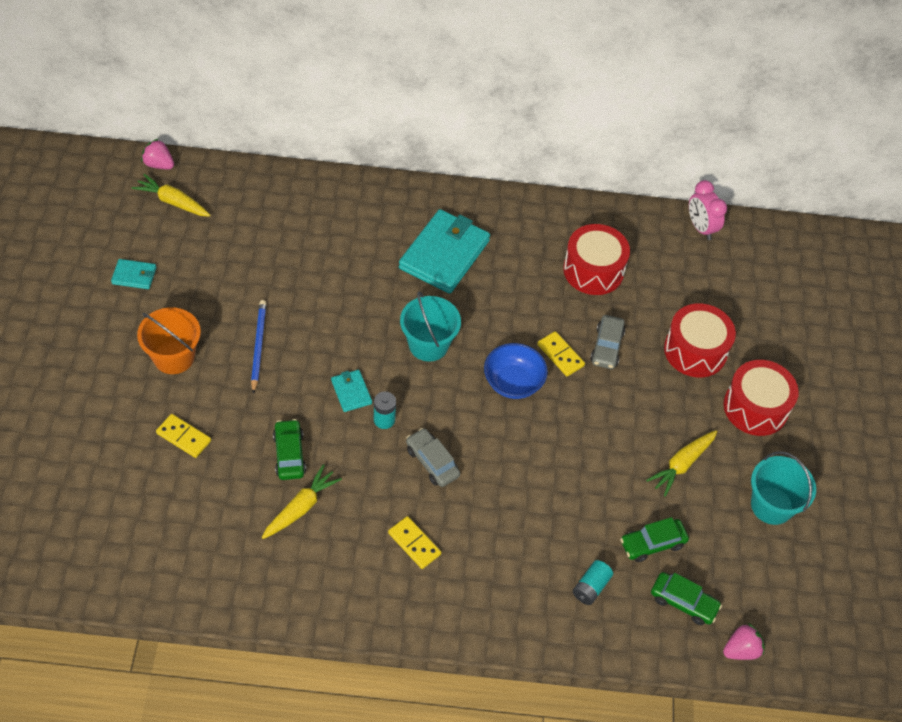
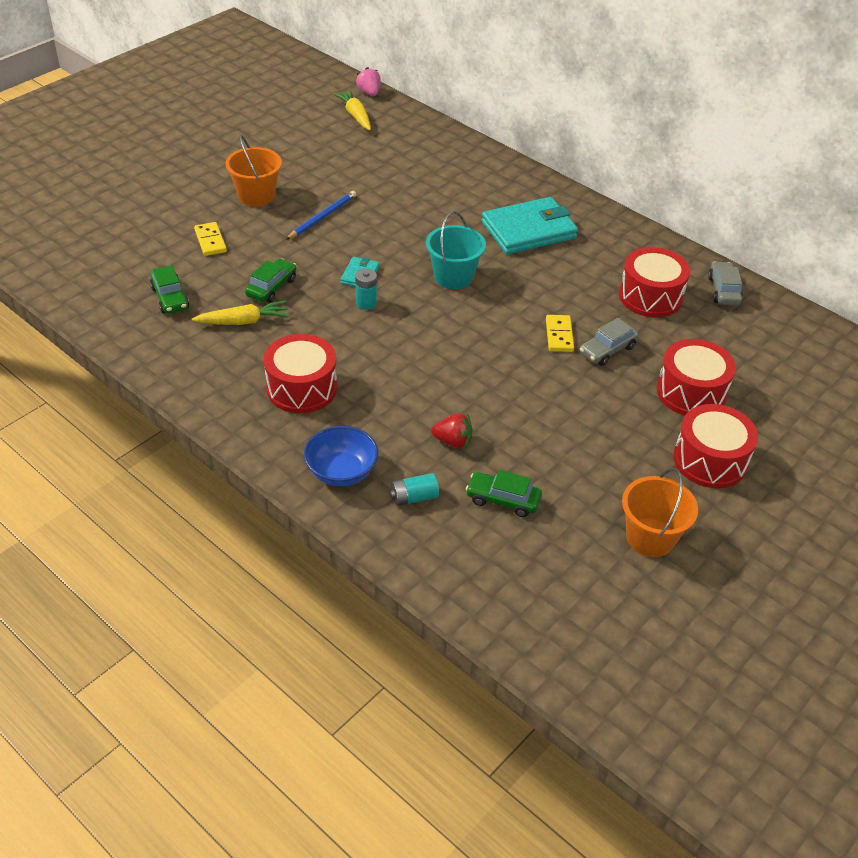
camera: 40 degrees right, 10 degrees down
(134, 276) = (282, 142): turquoise wallet -> none
(414, 543) = (301, 388): yellow domino -> red drum
(432, 462) = (374, 347): grey car -> grey car (723, 290)
(513, 383) = (497, 332): blue bowl -> blue bowl (341, 472)
(573, 515) = (453, 441): none -> red strawberry
(682, 464) = (592, 461): yellow carrot -> none
(683, 602) = (486, 556): green car -> green car (170, 298)
(700, 228) = (787, 315): pink clock -> none
(741, 650) = (503, 623): pink strawberry -> none
(771, 505) = (650, 537): turquoise bucket -> orange bucket

